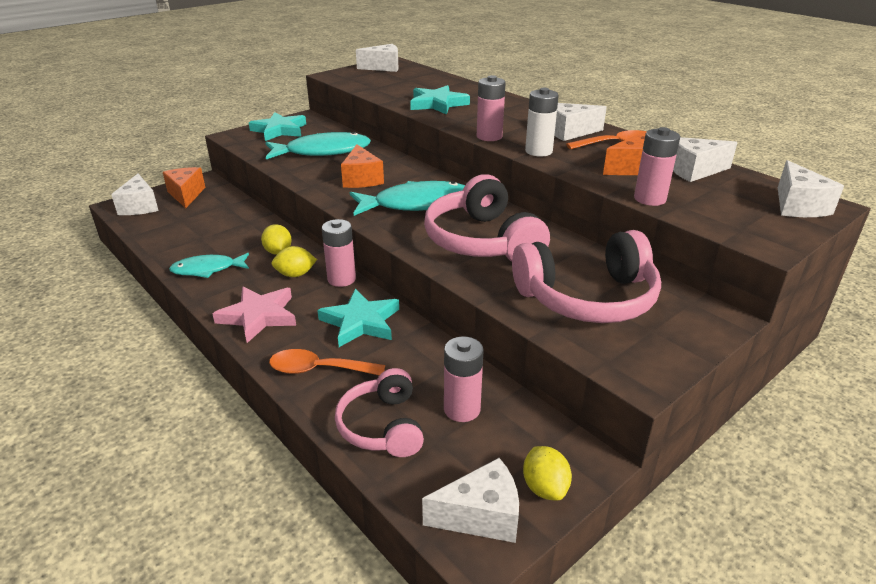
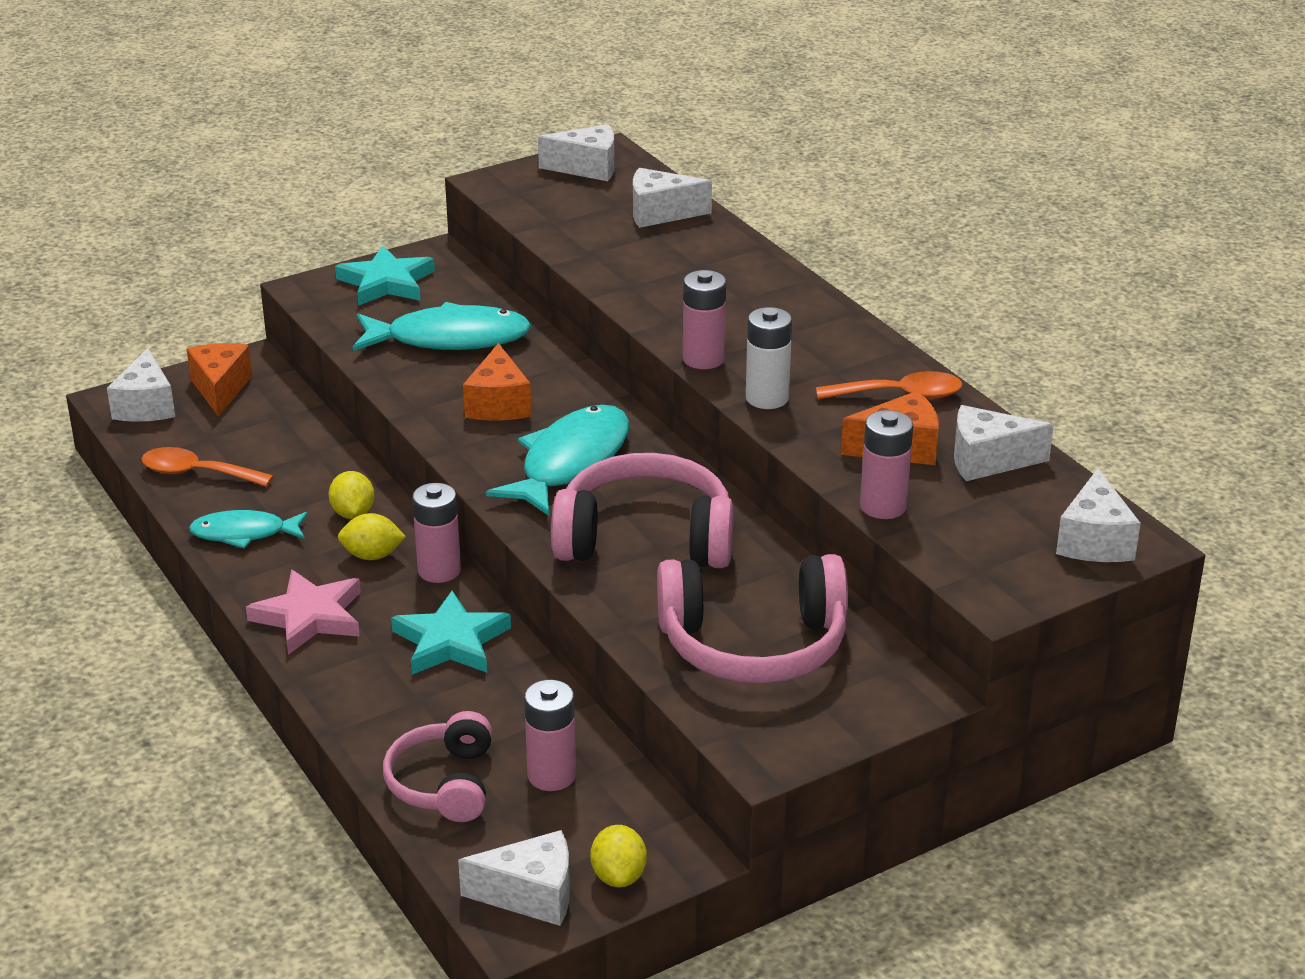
camera: 10 degrees right, 0 degrees up
(318, 369) = (377, 702): orange spoon -> orange spoon (197, 473)
(417, 204) = (570, 462): turquoise fish -> turquoise fish turned 60 degrees counterclockwise
(437, 104) = (649, 274): turquoise star -> none
(482, 241) = (645, 539): pink headphones -> pink headphones turned 105 degrees clockwise
(570, 132) = (840, 361): white cheese -> white cheese (660, 213)

